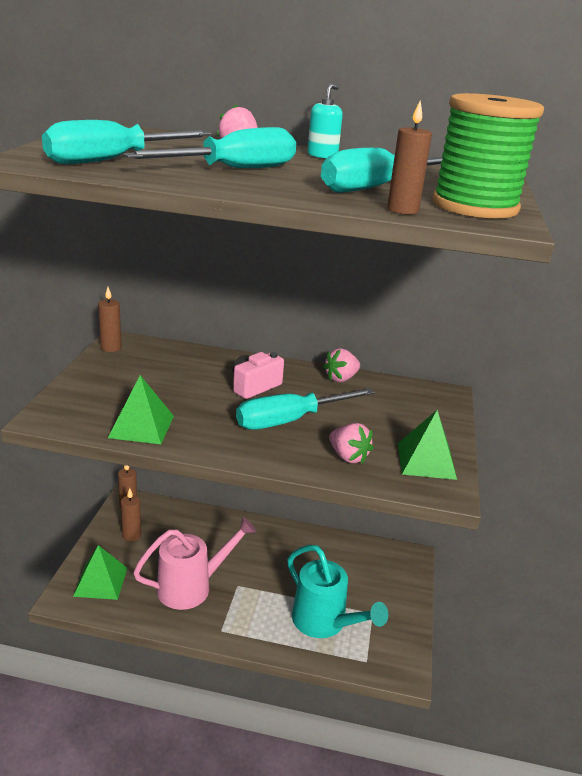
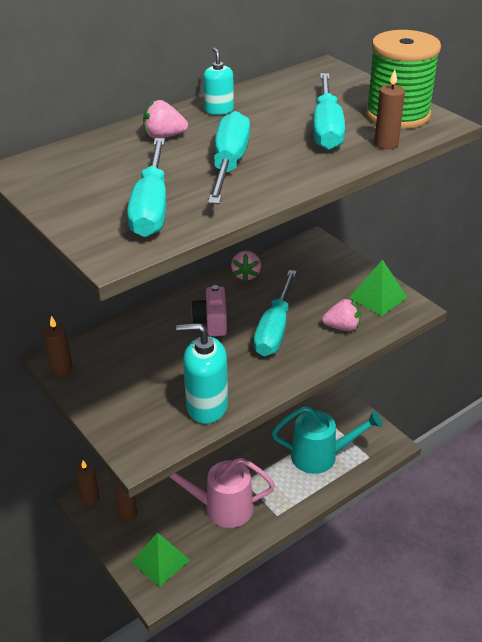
camera: 45 degrees left, 10 degrees up
(141, 426) = (207, 406): green pyramid -> turquoise soap dispenser
(192, 587) = (221, 508): pink watering can -> pink watering can turned 105 degrees counterclockwise

